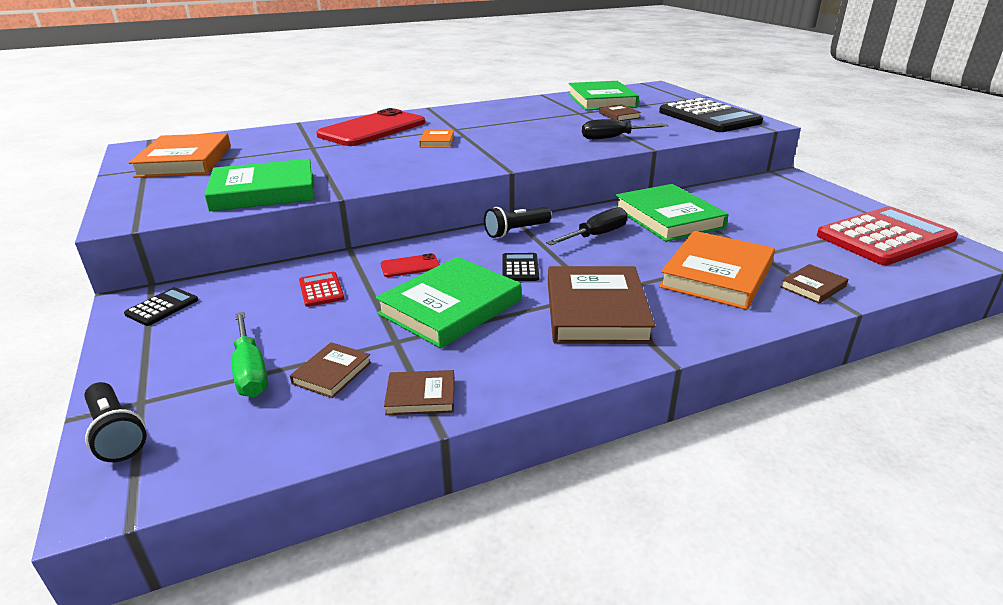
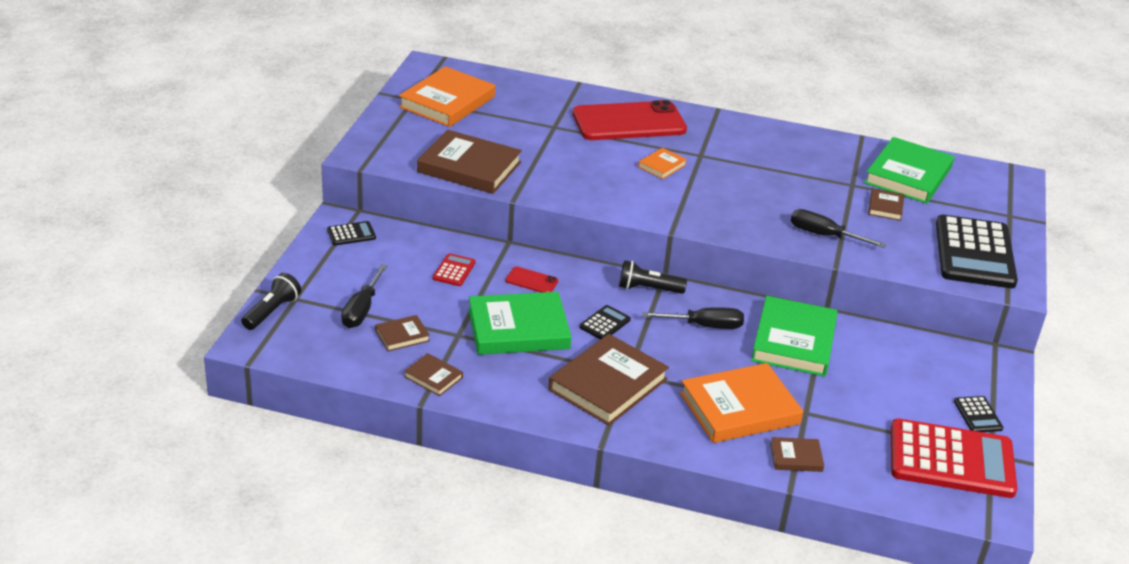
camera: 35 degrees right, 5 degrees up
(116, 434) = (272, 311): black flashlight -> black flashlight turned 150 degrees counterclockwise
(250, 371) = (362, 309): green screwdriver -> black screwdriver
(264, 191) = (469, 167): green book -> brown book
(841, 207) = (977, 415): none -> black calculator

